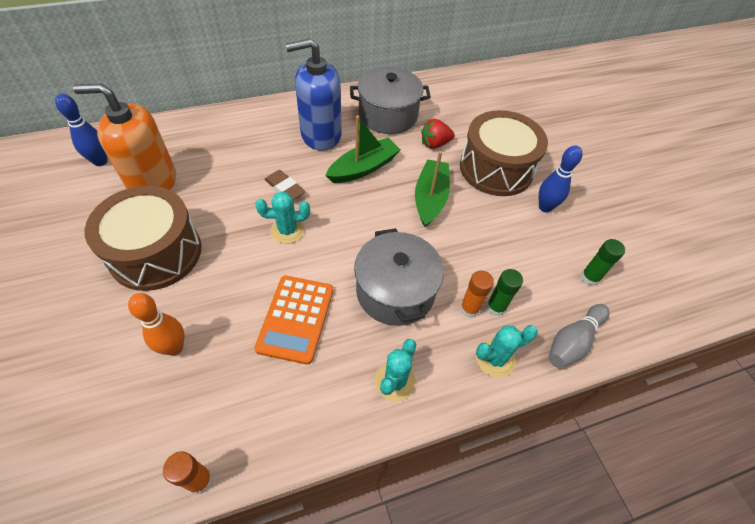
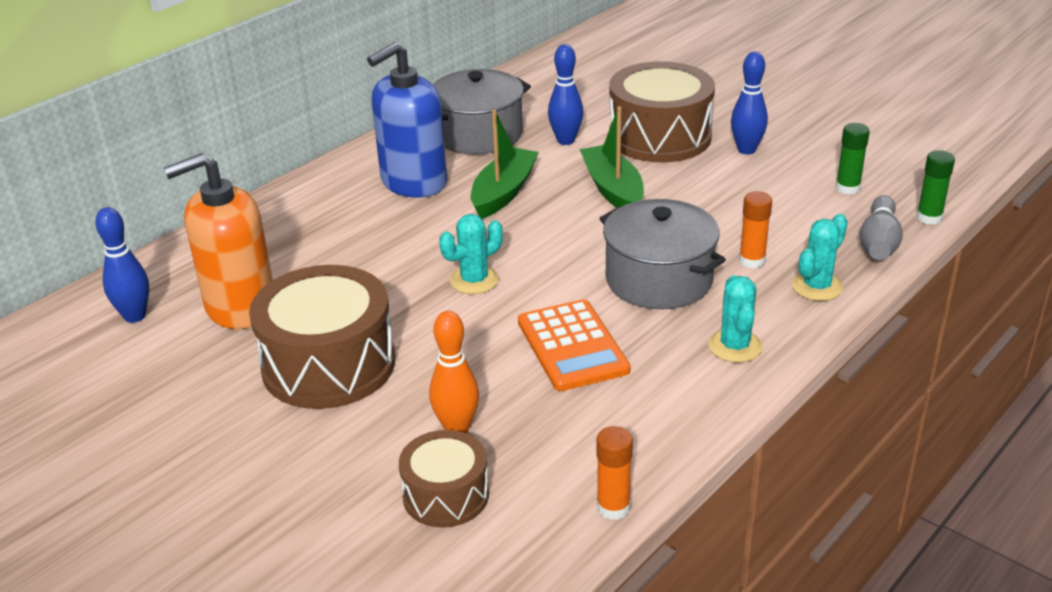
camera: 25 degrees left, 20 degrees down
(120, 400) = (446, 495): none -> brown drum
(285, 188) = (425, 246): brown eraser -> none
(435, 144) = (565, 141): red strawberry -> blue bowling pin
(496, 307) = (777, 248): green glue stick -> green glue stick (929, 218)

